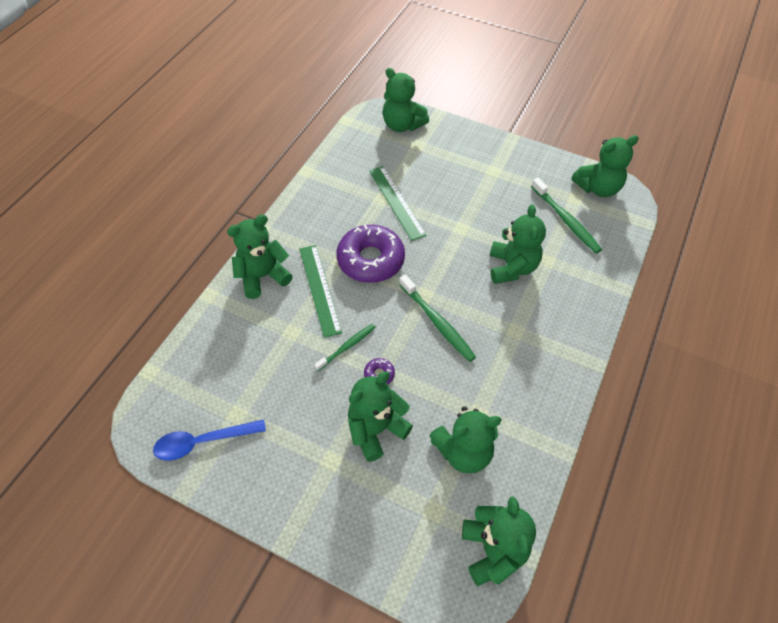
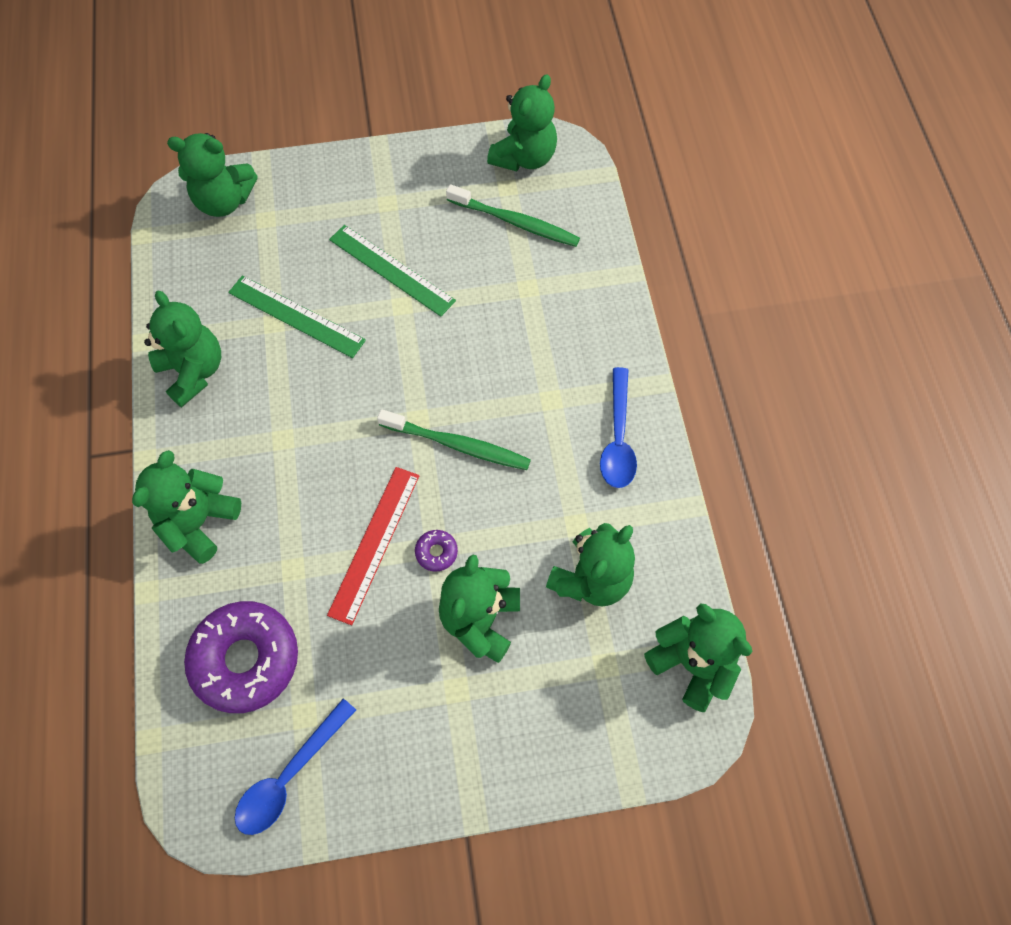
camera: 35 degrees left, 10 degrees up
(319, 289) = (285, 493): green ruler -> green ruler (391, 270)
(347, 346) = (374, 543): green toothbrush -> red ruler
(370, 260) = (321, 414): purple donut -> purple donut (246, 659)
(512, 267) = (495, 321): green teddy bear -> green teddy bear (193, 371)
(543, 379) = (618, 438): none -> blue spoon

